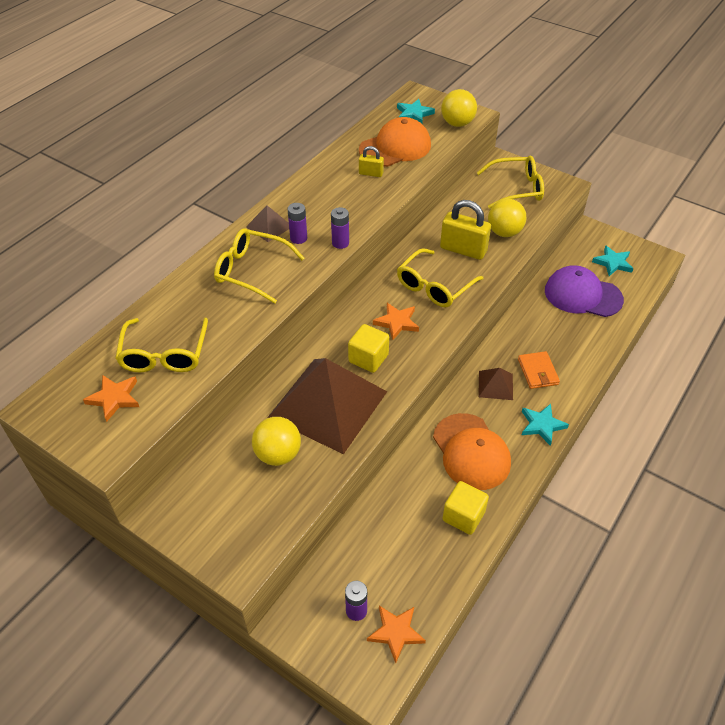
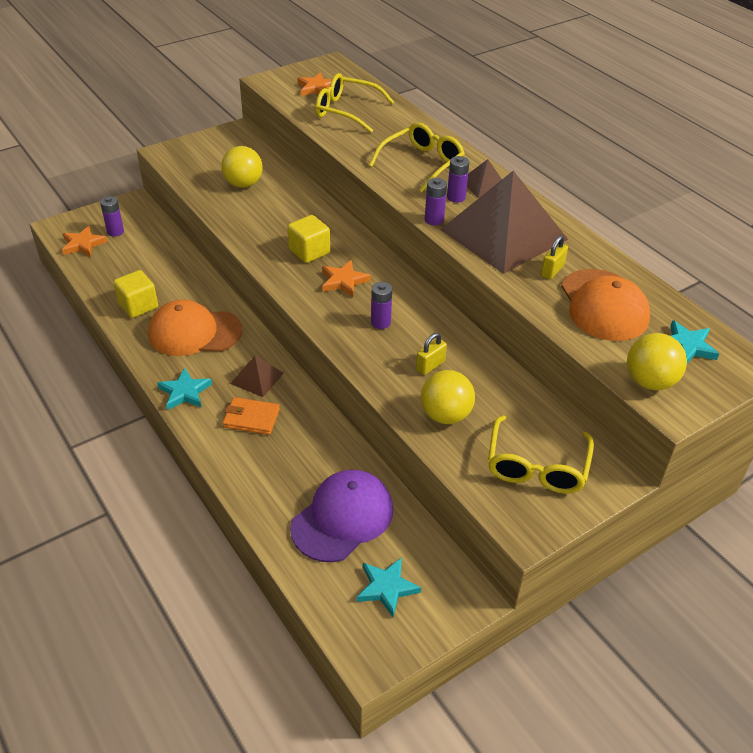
camera: 110 degrees right, 5 degrees down
(328, 404) = (274, 217): brown pyramid -> brown pyramid (504, 234)
(434, 286) = (380, 322): yellow glasses -> purple battery
(463, 250) = (430, 366): yellow padlock -> yellow padlock, size x0.53

